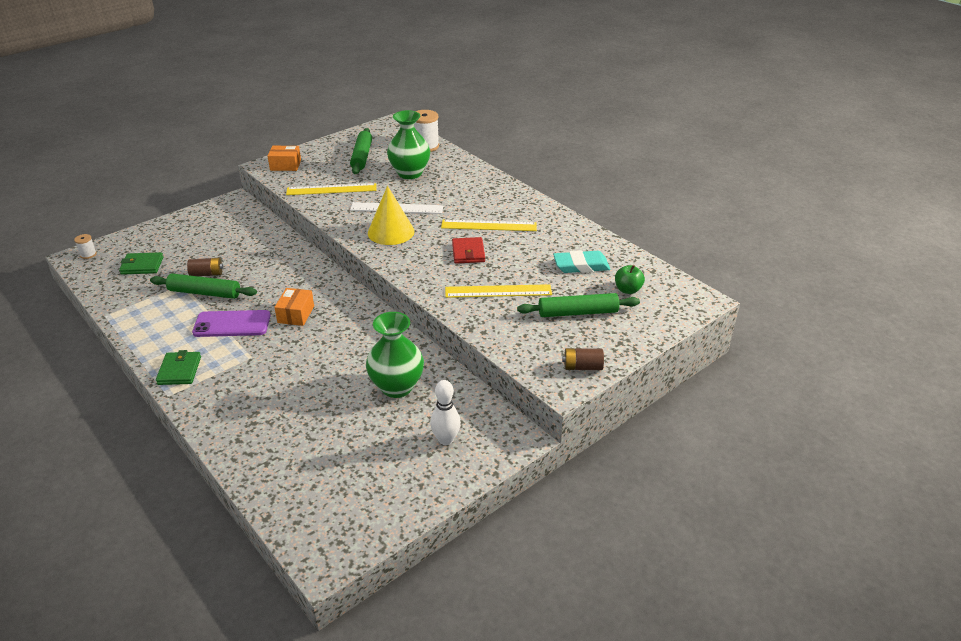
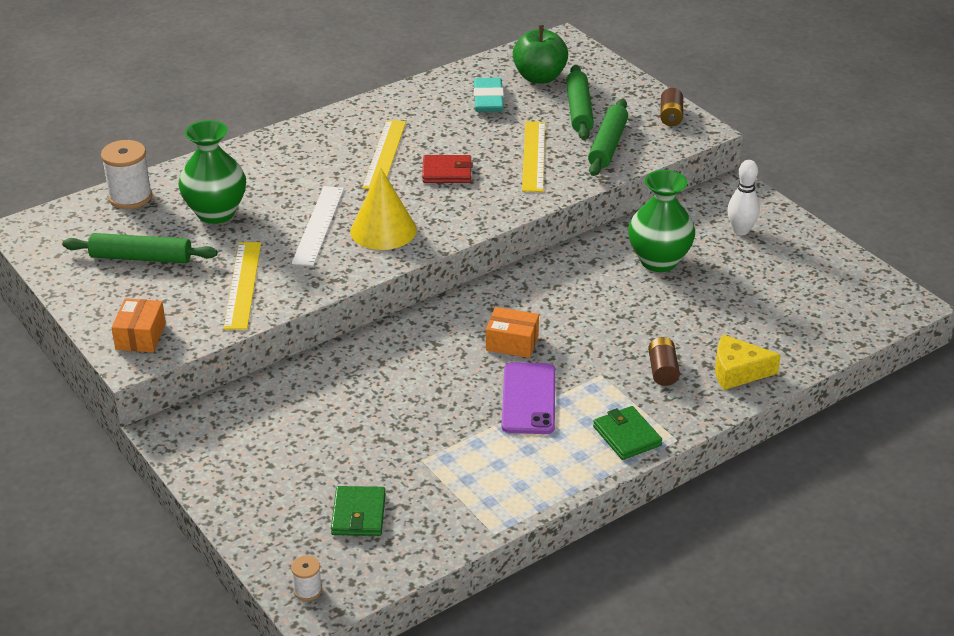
camera: 85 degrees left, 0 degrees up
(179, 370) = (627, 436): green wallet -> green wallet turned 60 degrees clockwise
(204, 293) = (448, 434): green rolling pin -> green rolling pin (608, 145)
(207, 274) = (398, 437): brown battery -> brown battery (662, 370)
(240, 431) = (737, 372): none -> yellow cheese
(627, 290) = (539, 77): green apple -> green apple, size x1.68

